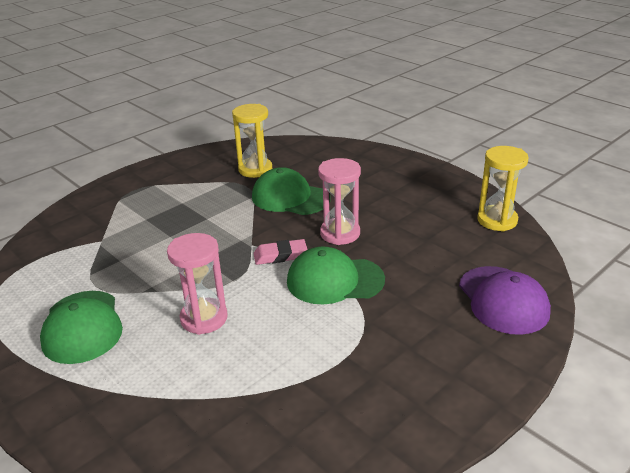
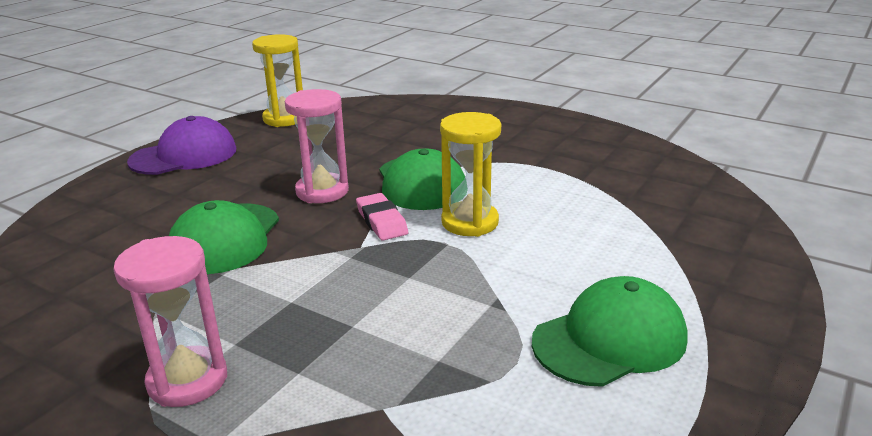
camera: 105 degrees left, 5 degrees down
(204, 318) = (531, 247): pink hourglass -> pink hourglass (187, 380)
(255, 169) = (113, 289): yellow hourglass -> yellow hourglass (470, 222)
(503, 300) = (420, 113): purple cap -> purple cap (184, 155)

